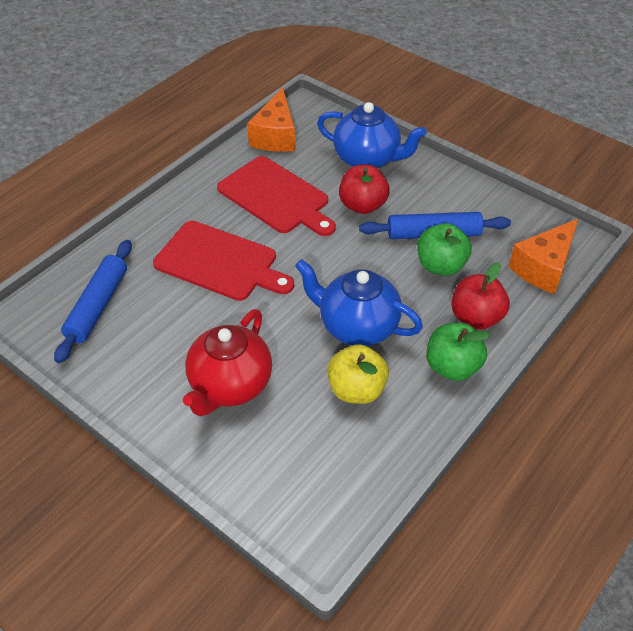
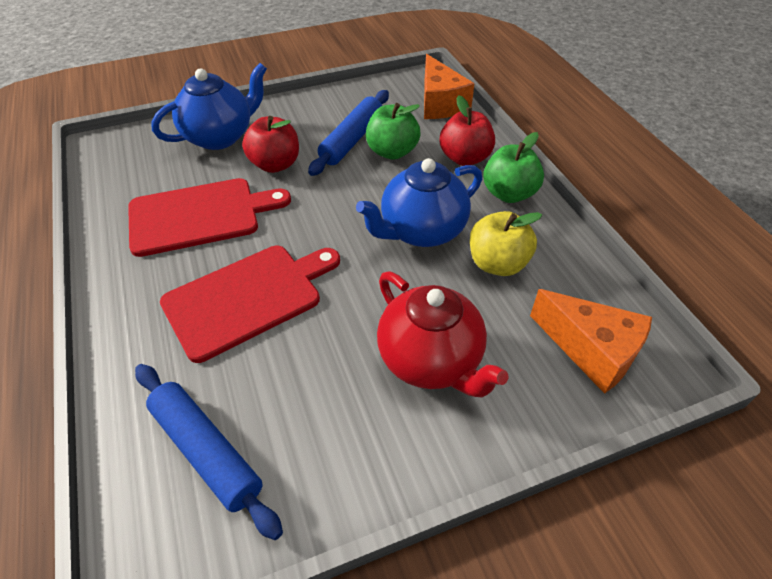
camera: 60 degrees left, 0 degrees up
(275, 136) = (112, 180): orange cheese -> orange cheese (591, 350)

